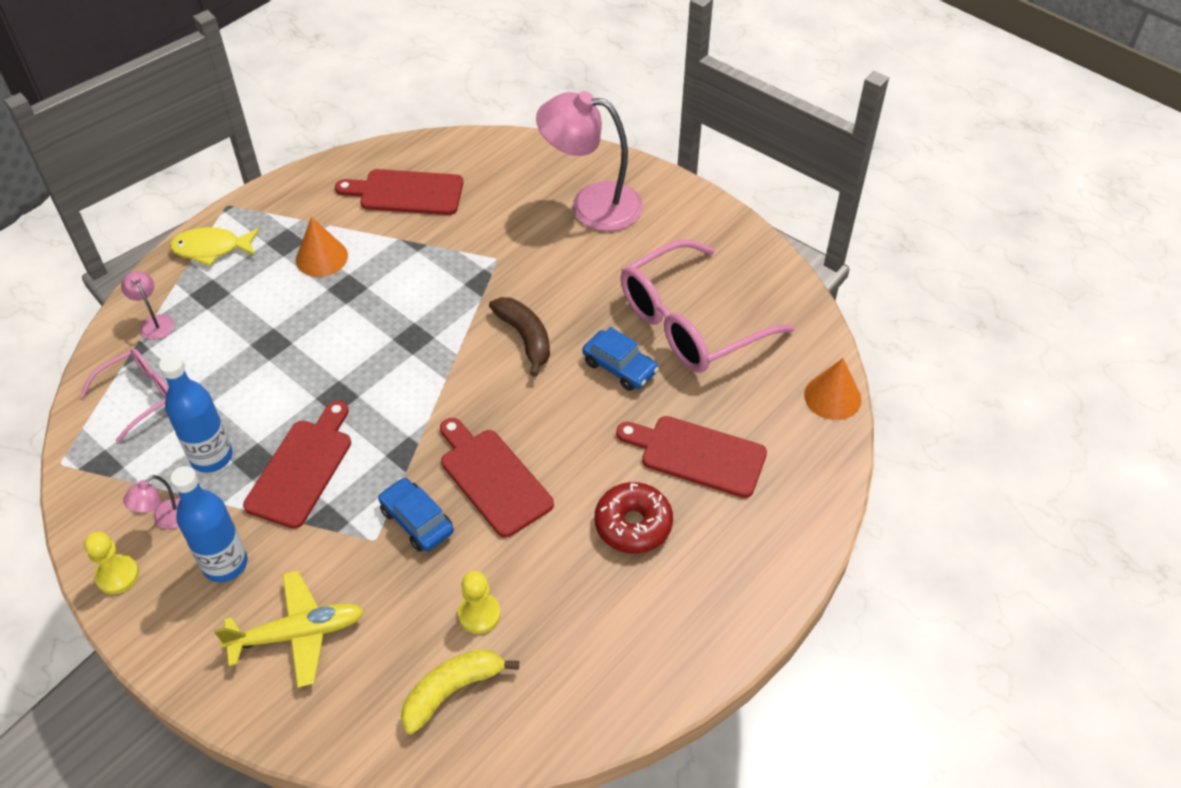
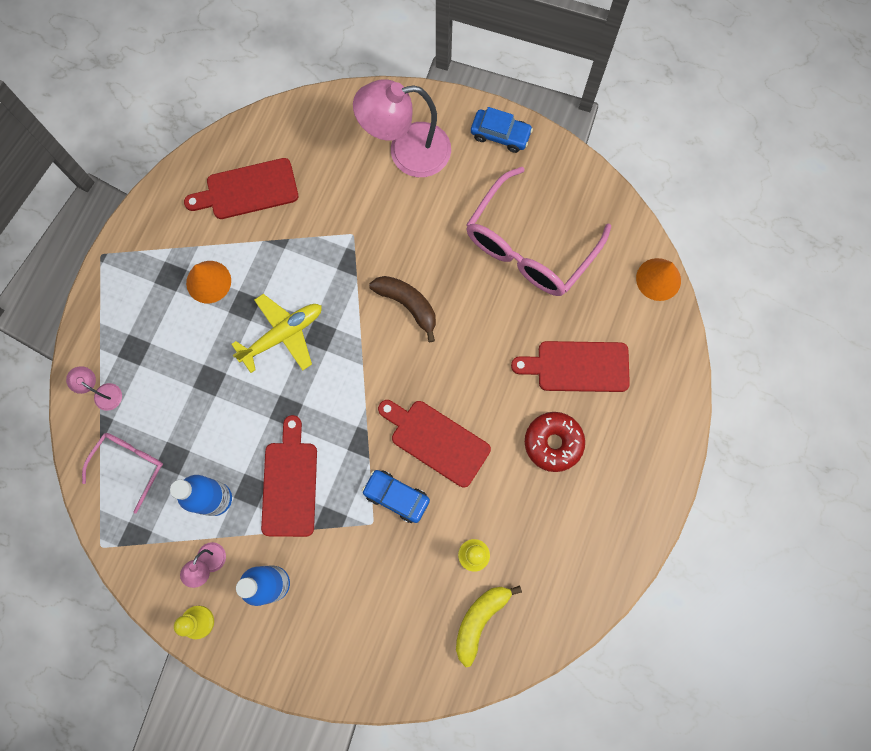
camera: 20 degrees left, 25 degrees up
(211, 249) = (111, 304): yellow fish -> none
(297, 633) = (353, 618): yellow plane -> yellow plane (282, 335)
(620, 367) = (491, 307): blue car -> blue car (500, 134)

